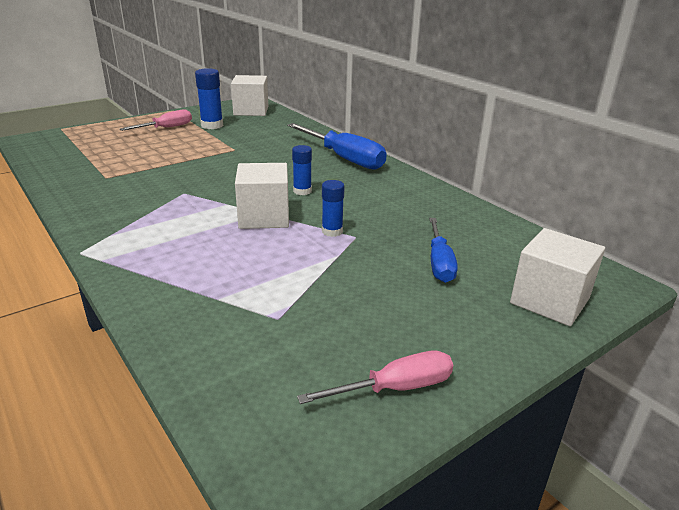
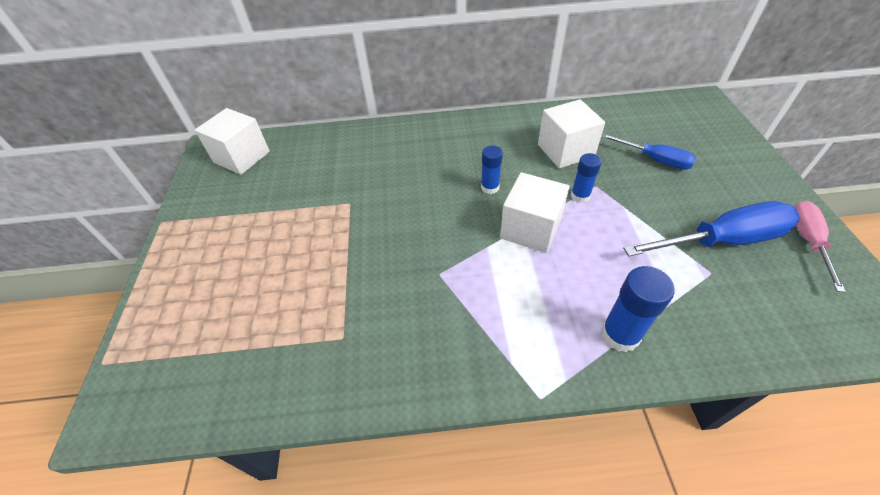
camera: 55 degrees left, 20 degrees up
(166, 128) = (223, 243): pink screwdriver -> none
(212, 125) = (257, 201): blue glue stick -> blue glue stick (620, 334)
(344, 158) = (435, 138): blue screwdriver -> blue screwdriver (722, 240)
(549, 300) = (719, 135): white cube -> white cube (565, 151)

